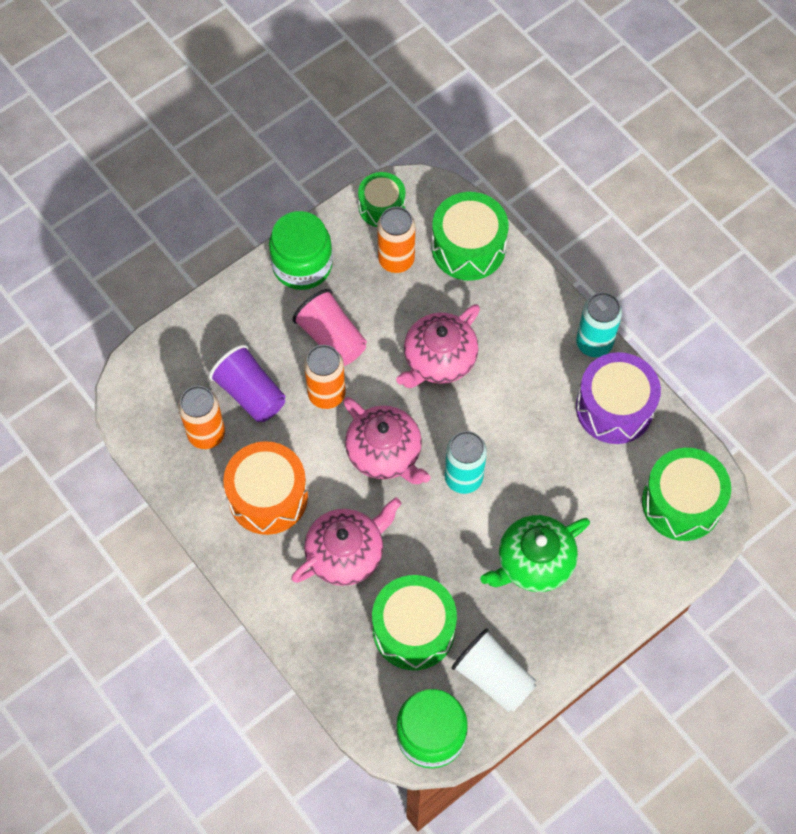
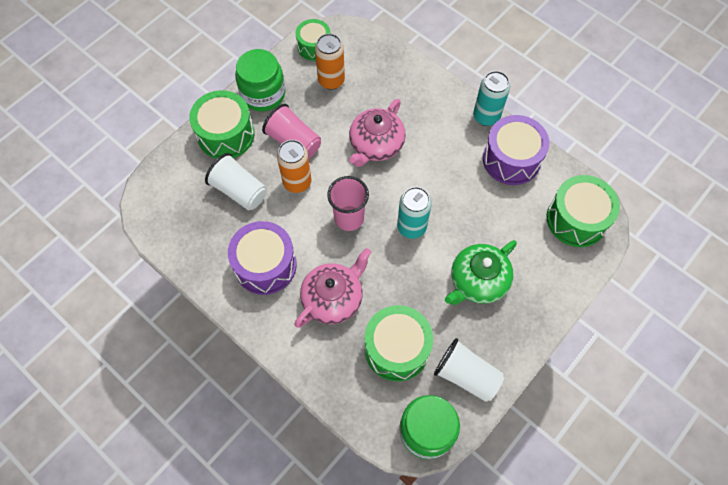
camera: 10 degrees left, 0 degrees up
(206, 434) = (210, 226): orange can -> none
(250, 393) = (239, 191): purple cup -> white cup
(268, 497) = (265, 265): orange drum -> purple drum
(385, 453) = (349, 218): pink teapot -> pink cup
(468, 247) = (382, 65): green drum -> green drum (226, 135)

